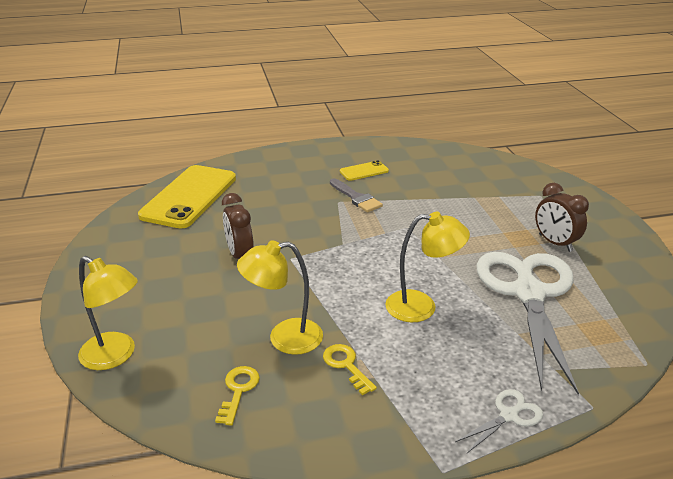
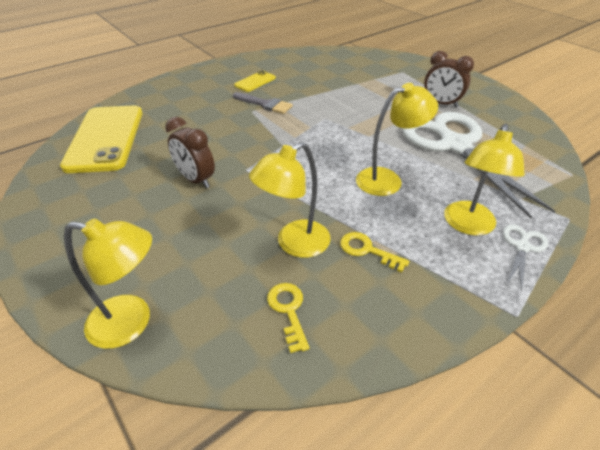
camera: 25 degrees left, 10 degrees up
(468, 377) = (468, 226): none -> yellow lamp

